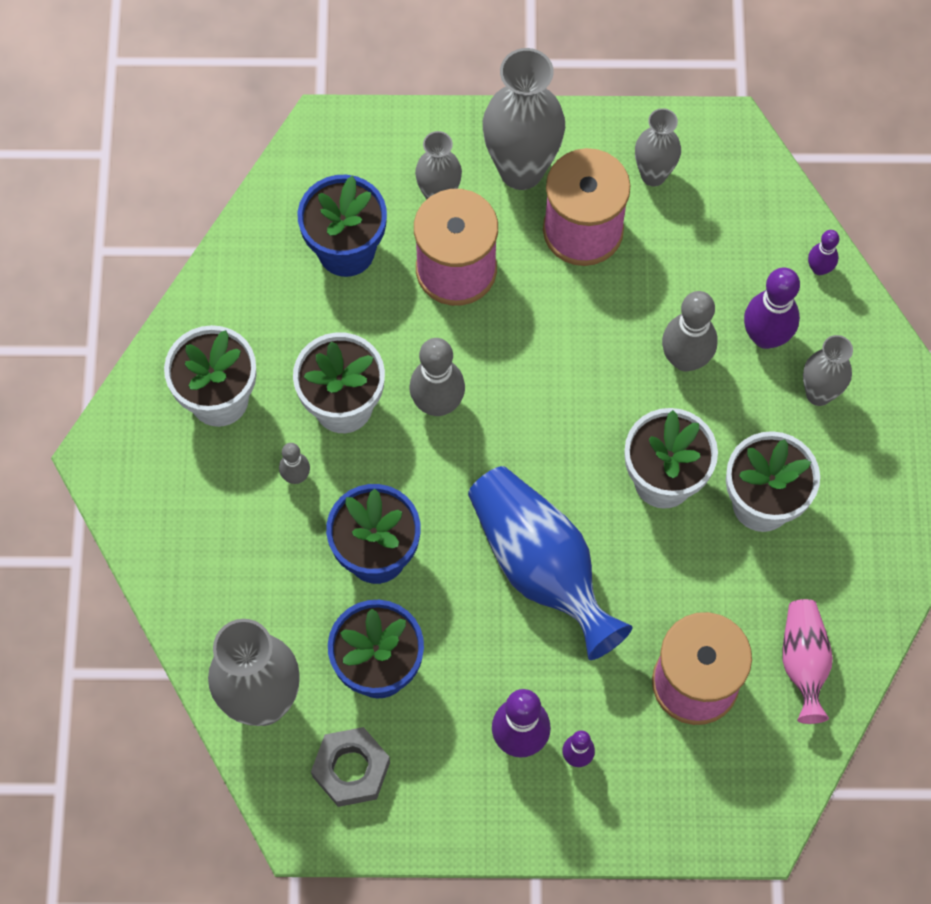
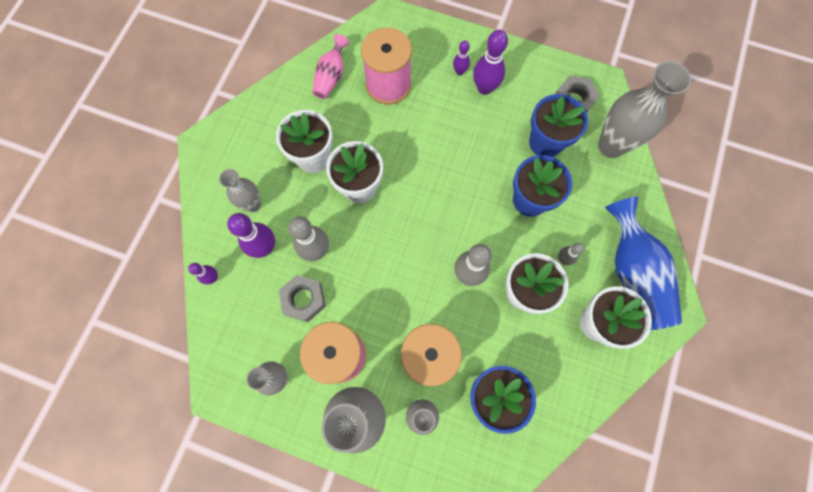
camera: 160 degrees left, 5 degrees up
(541, 566) = (443, 164): blue vase -> blue vase (632, 273)
(669, 284) = (304, 299): none -> grey nut

